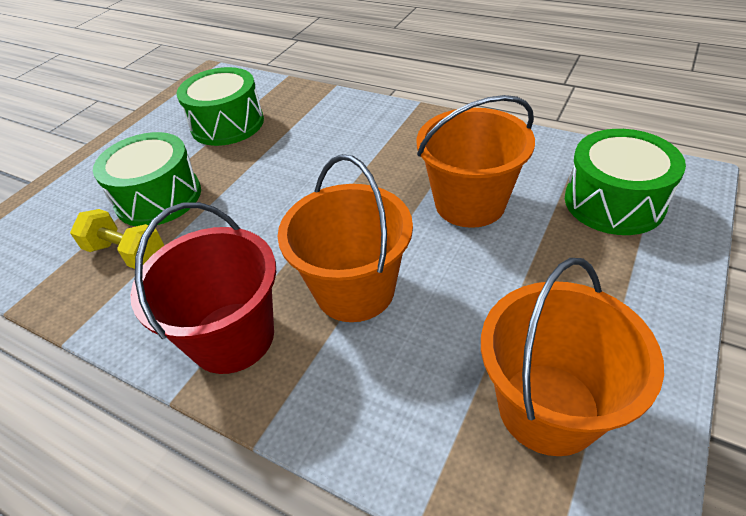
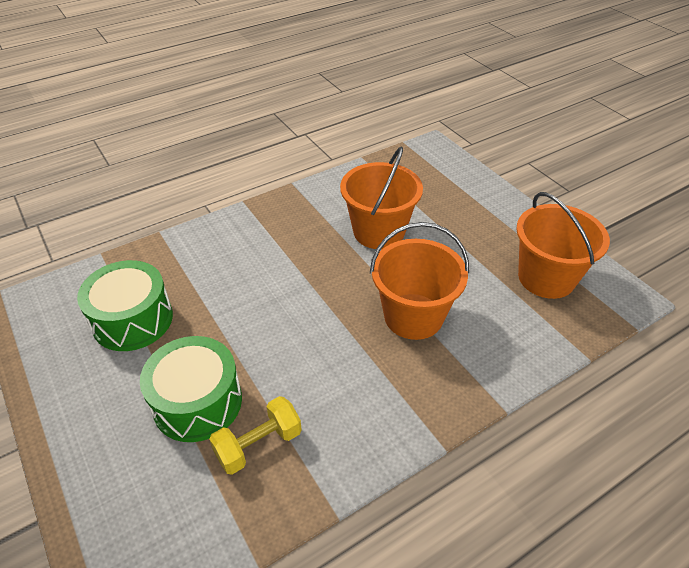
camera: 65 degrees left, 0 degrees up
(232, 337) = (410, 396): red bucket -> none
(614, 202) = (428, 181): green drum -> none

